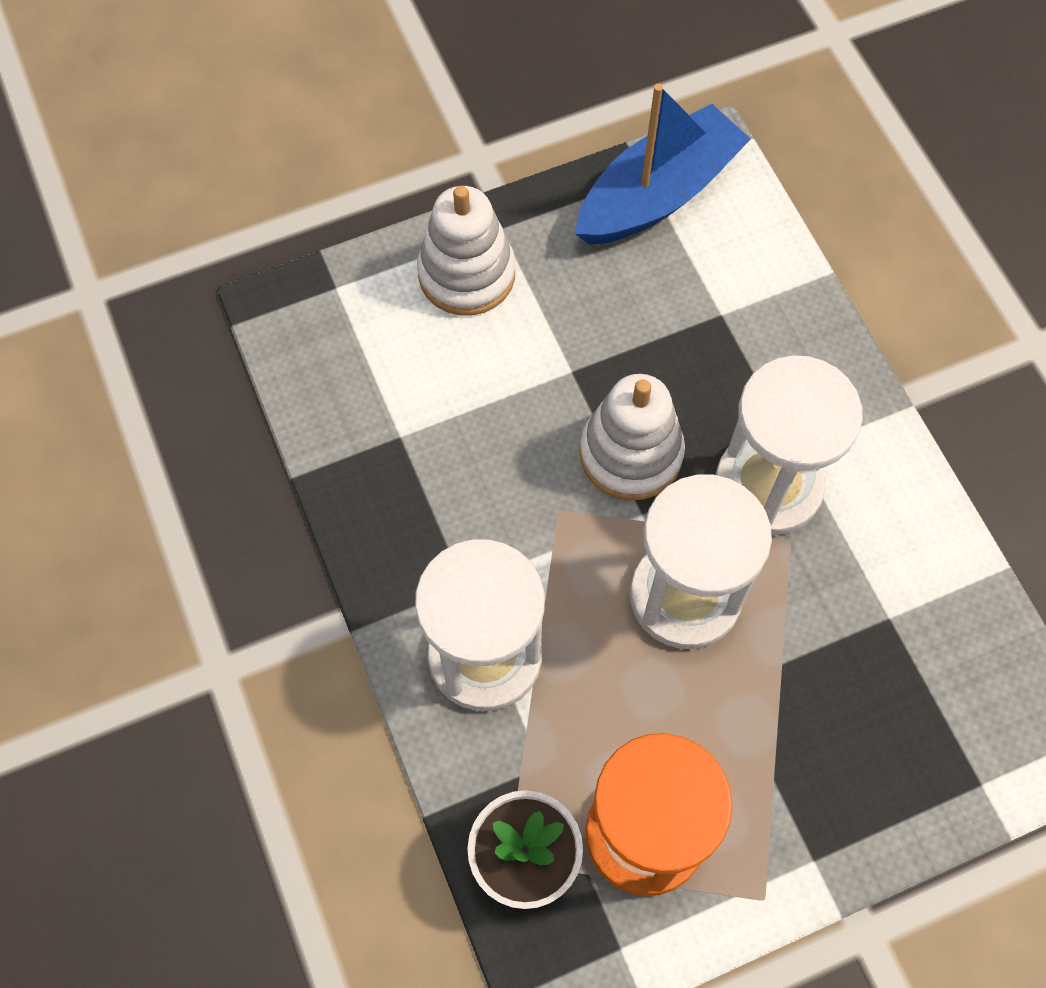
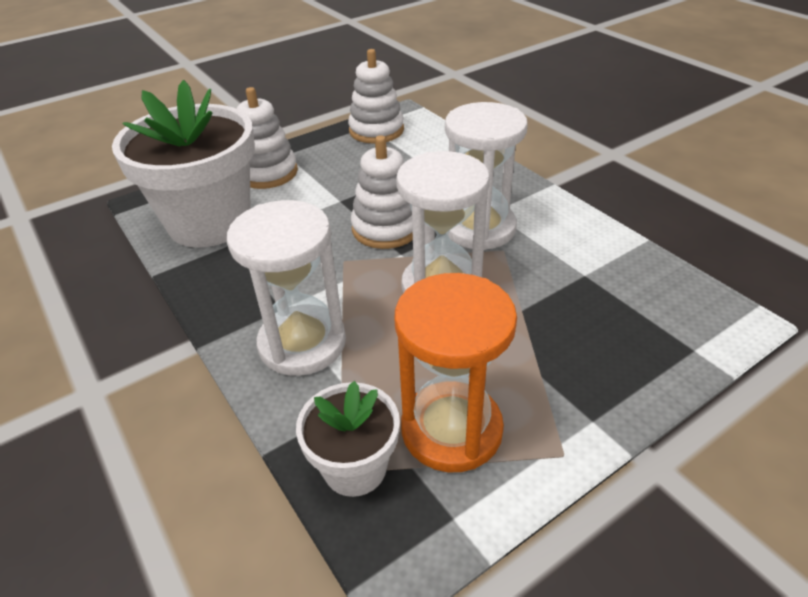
camera: 10 degrees left, 25 degrees down
(373, 379) = (210, 222): none -> white flower pot
(658, 194) = (376, 130): blue boat -> white stacking toy

